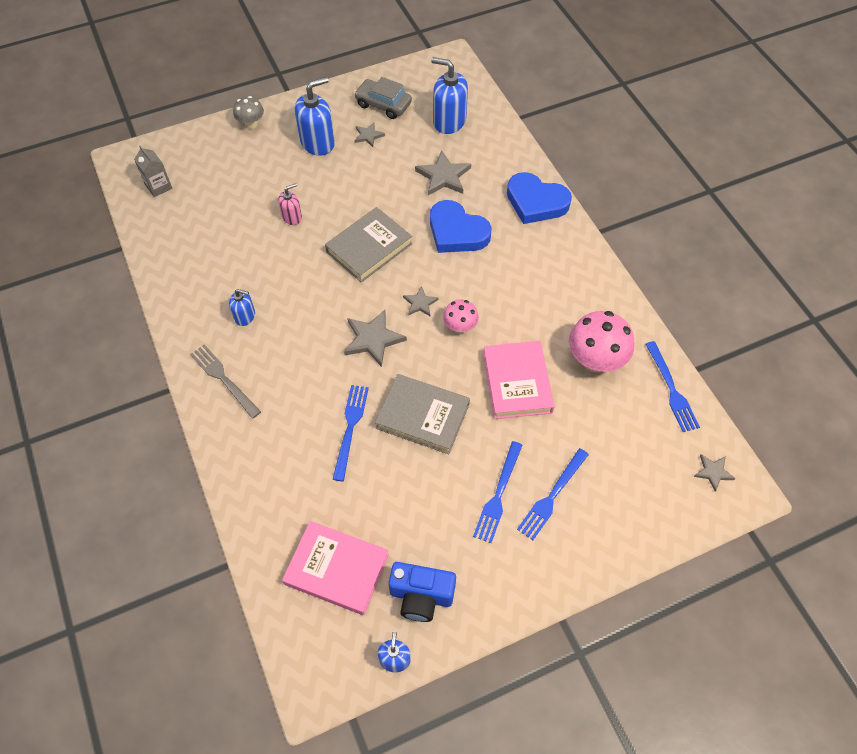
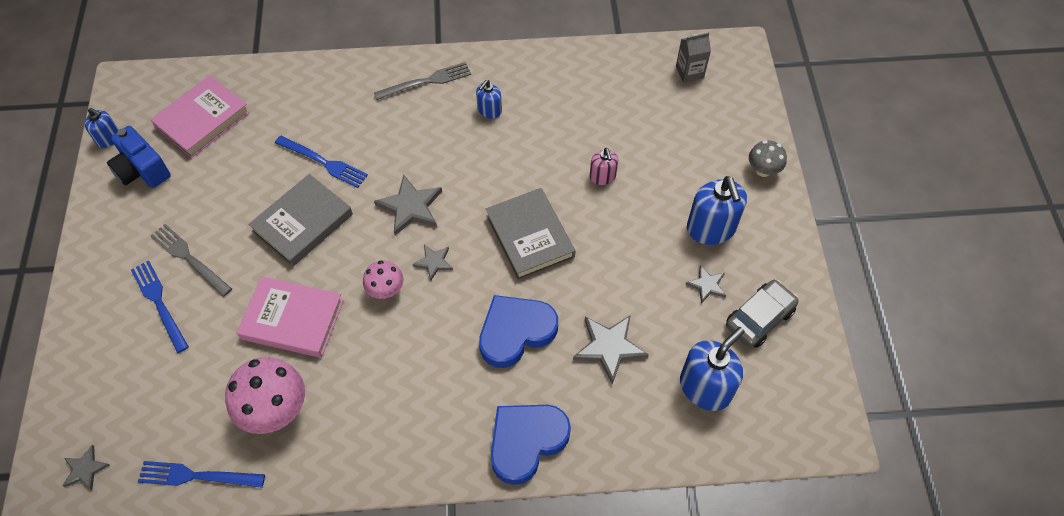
camera: 110 degrees right, 0 degrees up
(421, 596) = (142, 170): blue camera -> blue camera turned 75 degrees counterclockwise
(498, 495) = (189, 258): blue fork -> grey fork

